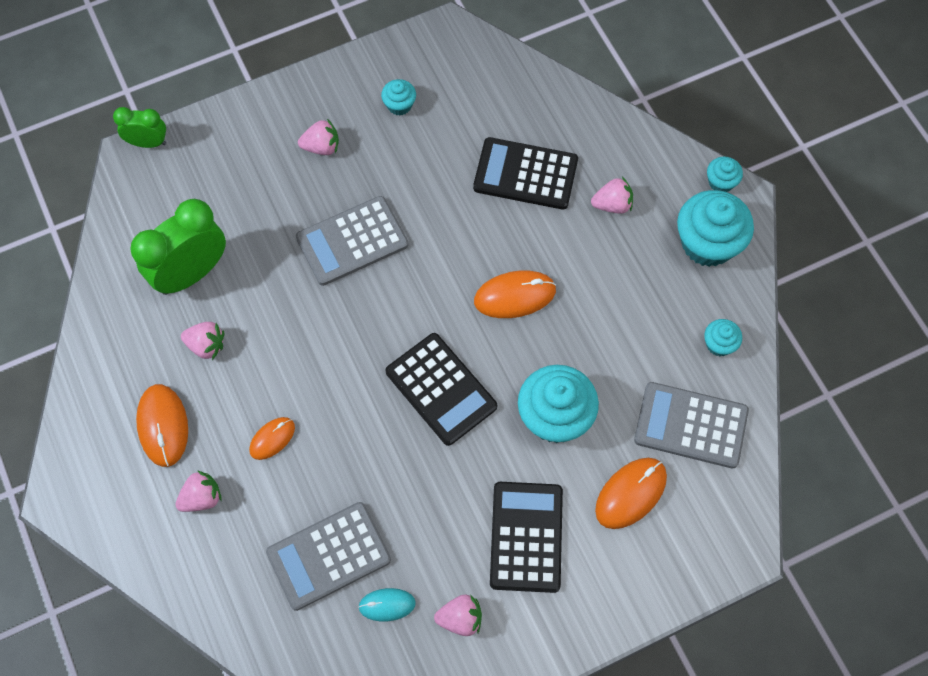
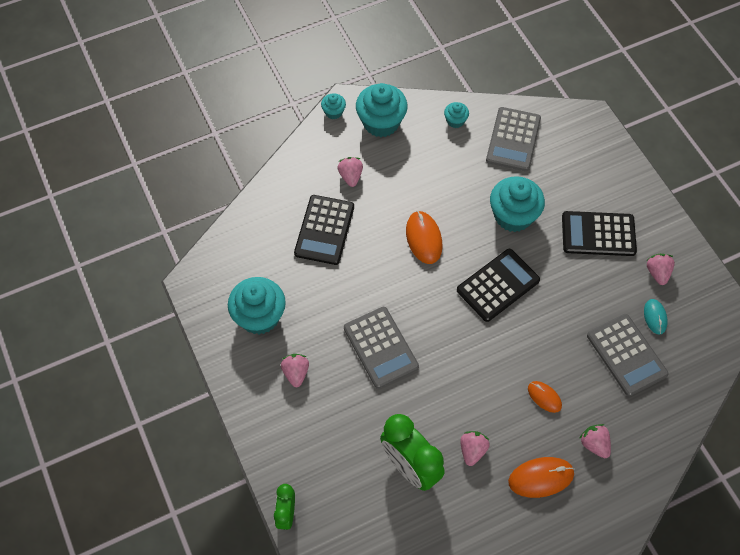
camera: 90 degrees left, 5 degrees down
(399, 105) = (259, 316): turquoise cupcake -> turquoise cupcake, size x2.05
(630, 493) = (562, 174): orange mouse -> none

